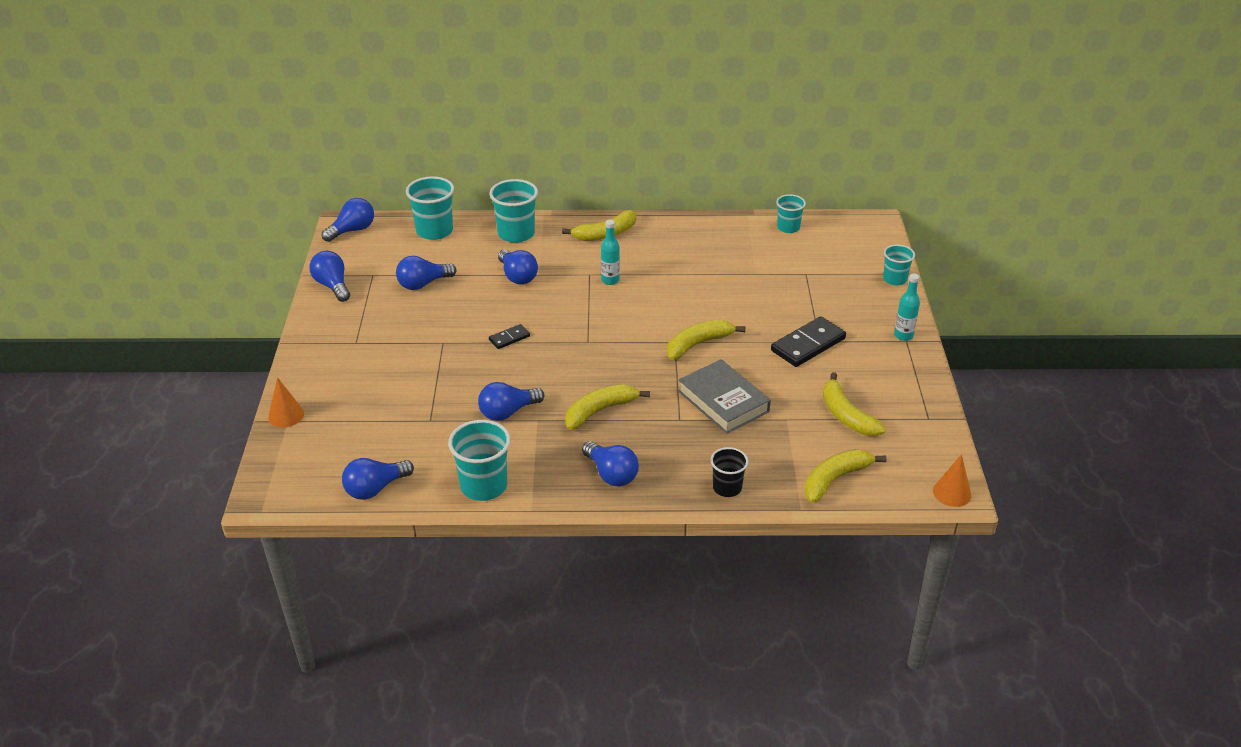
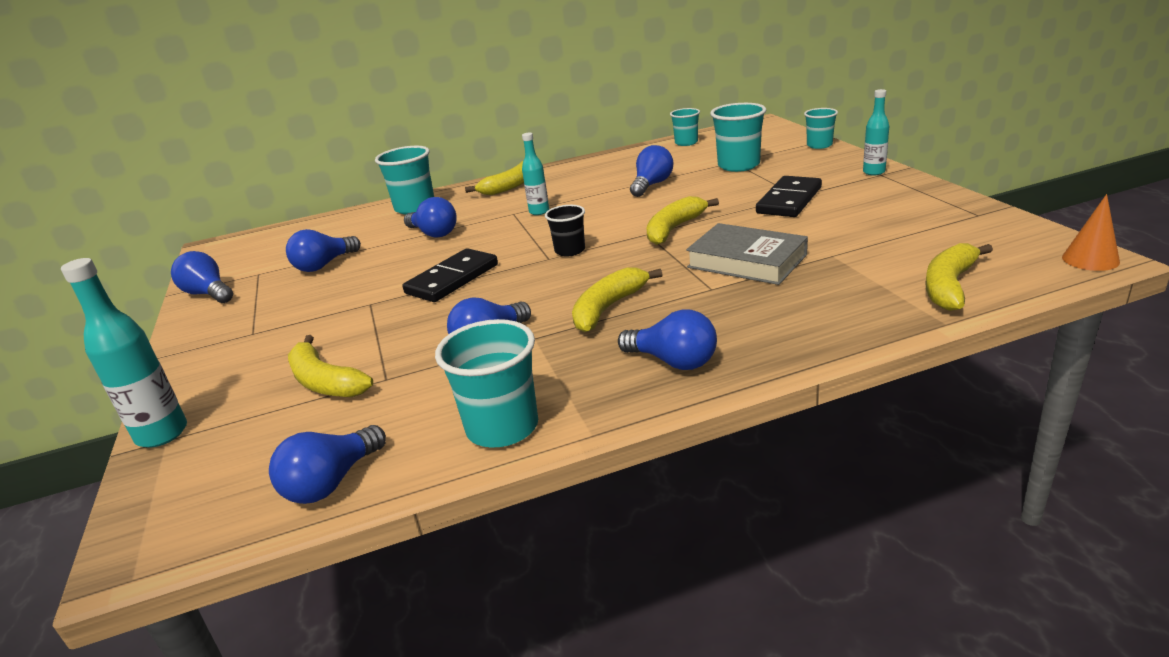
camera: 15 degrees left, 10 degrees down
(286, 415) = (162, 434): orange cone -> turquoise bottle
(352, 230) = (223, 248): blue light bulb -> blue light bulb (652, 185)
(434, 231) = (321, 226): turquoise cup -> turquoise cup (738, 165)
(509, 338) = (452, 279): black domino -> black domino, size x1.91
(727, 488) = (834, 331): black cup -> black cup (570, 250)
(846, 415) = (892, 235): yellow banana -> yellow banana (325, 382)

